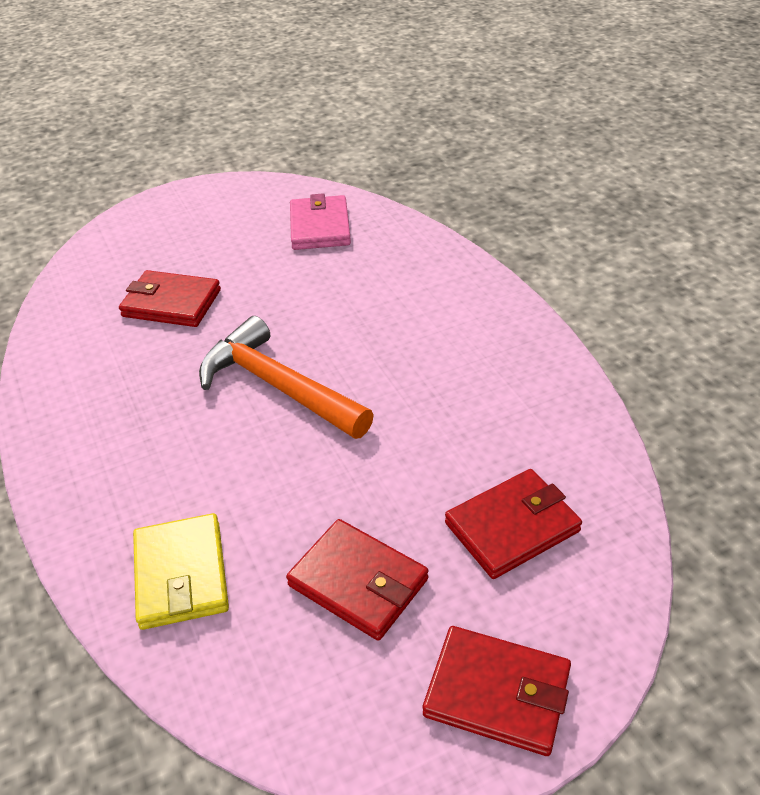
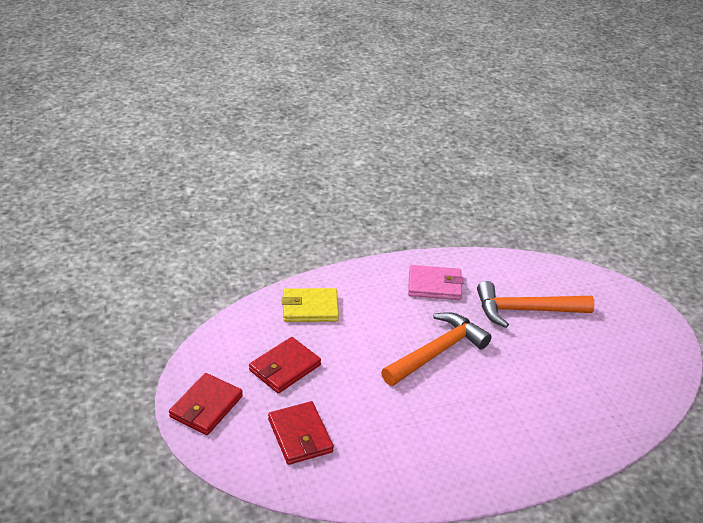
camera: 95 degrees right, 5 degrees down
(171, 303) = (525, 310): red wallet -> orange hammer
(320, 227) = (616, 390): pink wallet -> pink wallet (434, 285)

